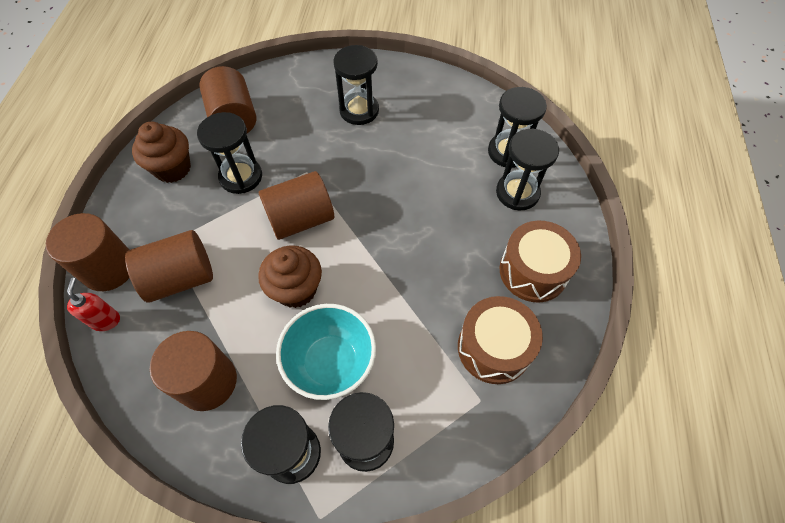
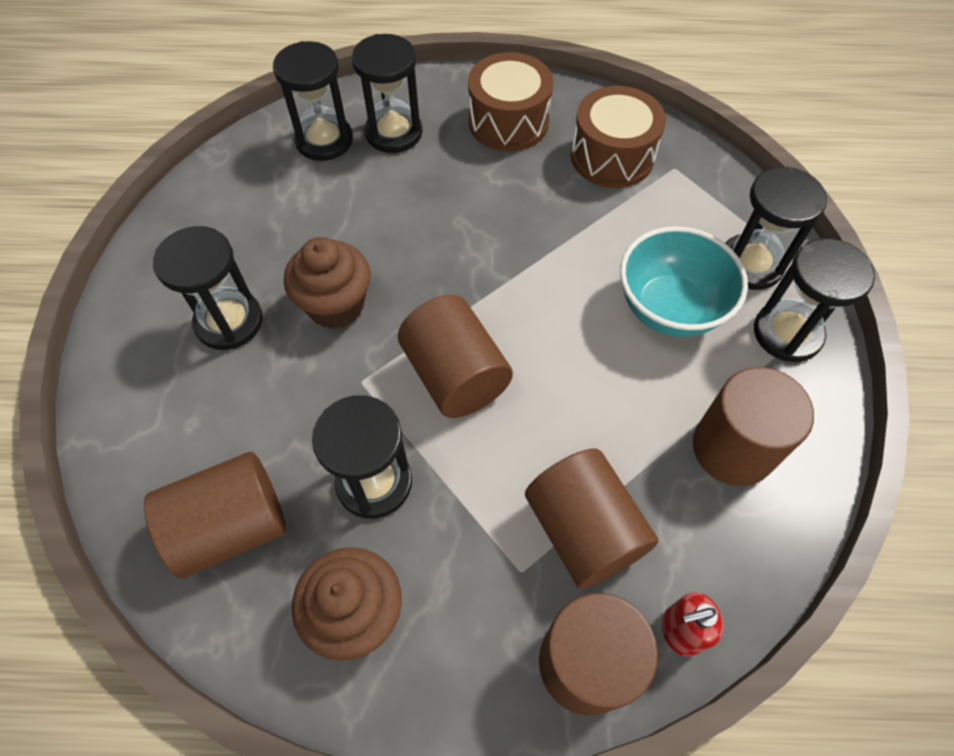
camera: 95 degrees left, 0 degrees up
(296, 289) = (575, 363): brown cupcake -> brown cupcake (336, 305)

